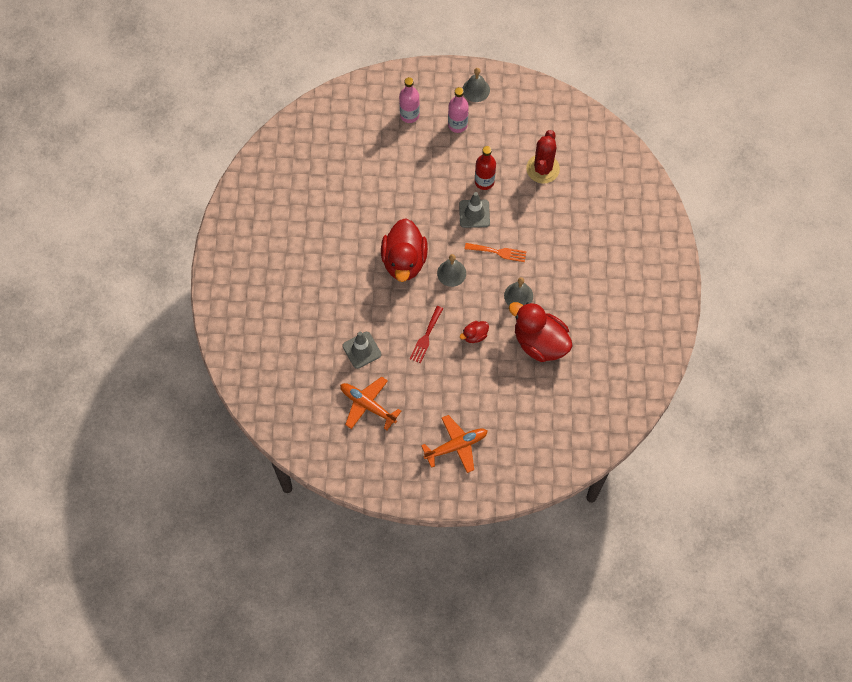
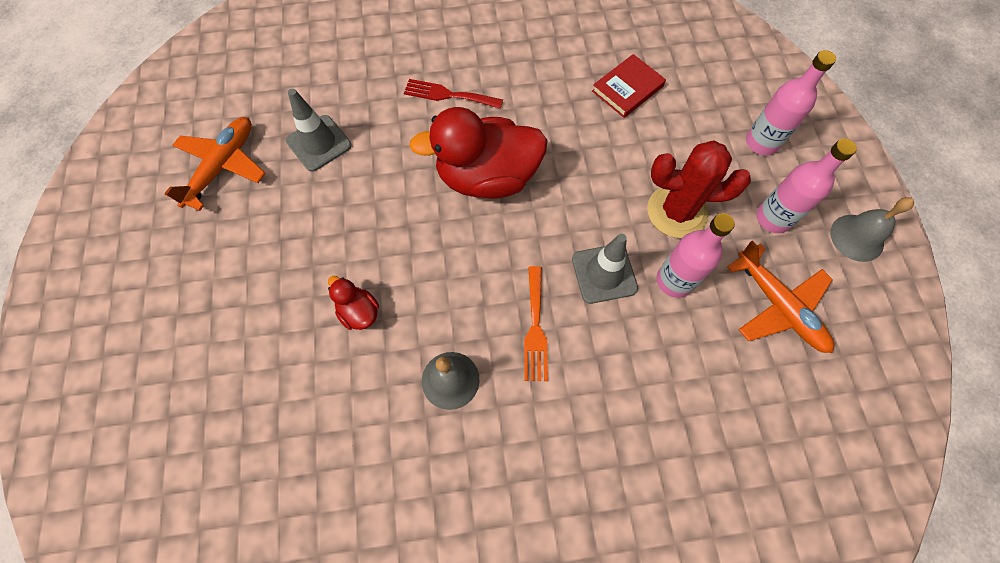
camera: 80 degrees right, 0 degrees up
(357, 174) = (627, 89): none -> red book
(426, 337) = (349, 232): red fork -> red fork (448, 95)
(451, 273) = (477, 254): grey bell -> none
(456, 446) = (141, 313): orange plane -> orange plane (778, 306)
(484, 181) = (674, 281): red bottle -> pink bottle
(540, 342) = (354, 438): red duck -> none
(543, 169) = (737, 386): red cactus -> red cactus (677, 211)

